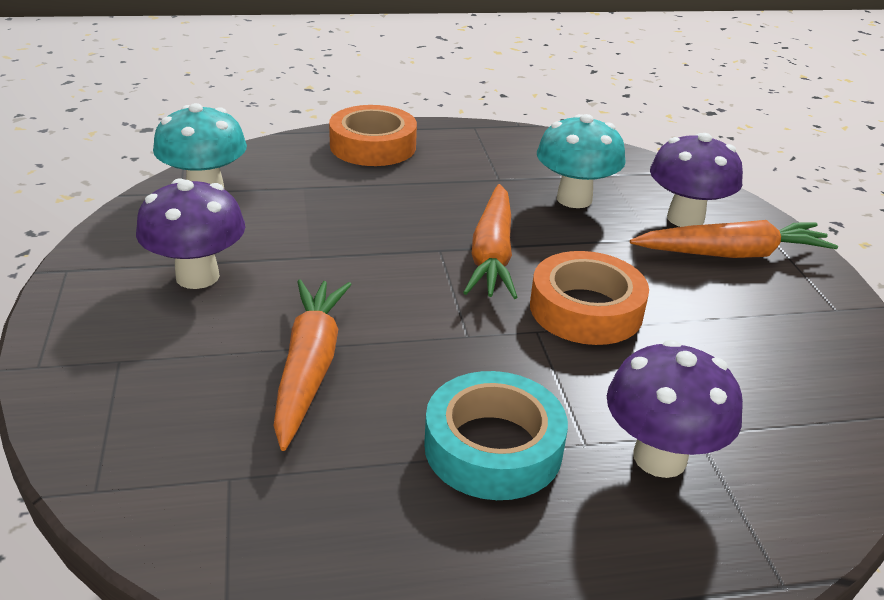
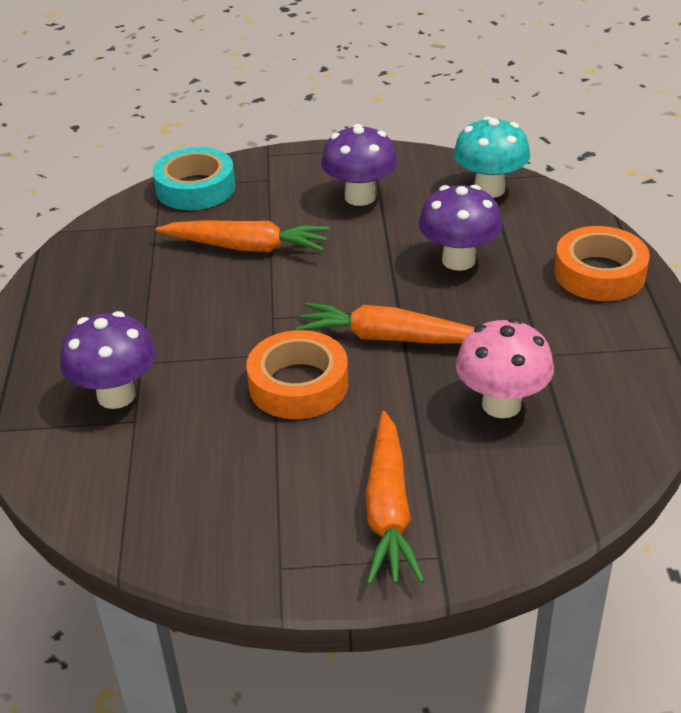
camera: 100 degrees right, 5 degrees up
(493, 447) = (150, 320): turquoise tape -> turquoise tape (195, 188)
(574, 199) = (501, 404): turquoise mushroom -> pink mushroom
(685, 219) = (464, 488): purple mushroom -> purple mushroom (458, 260)

